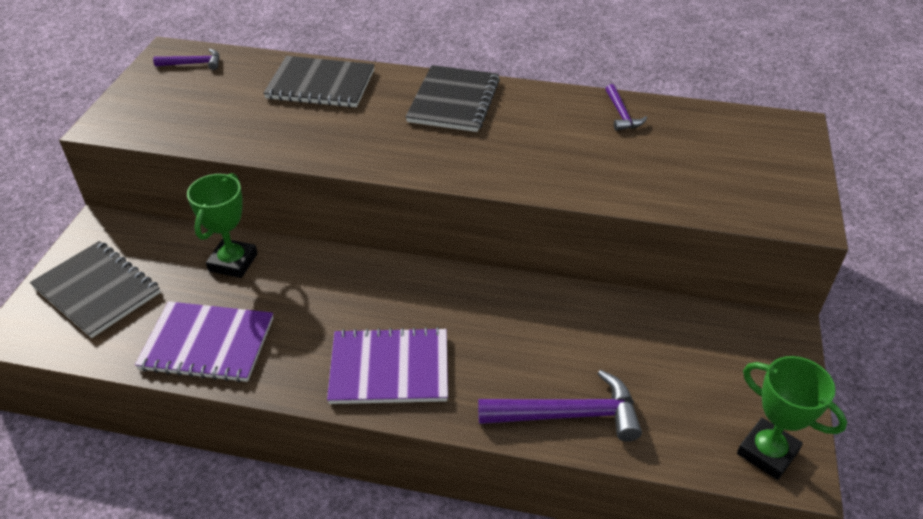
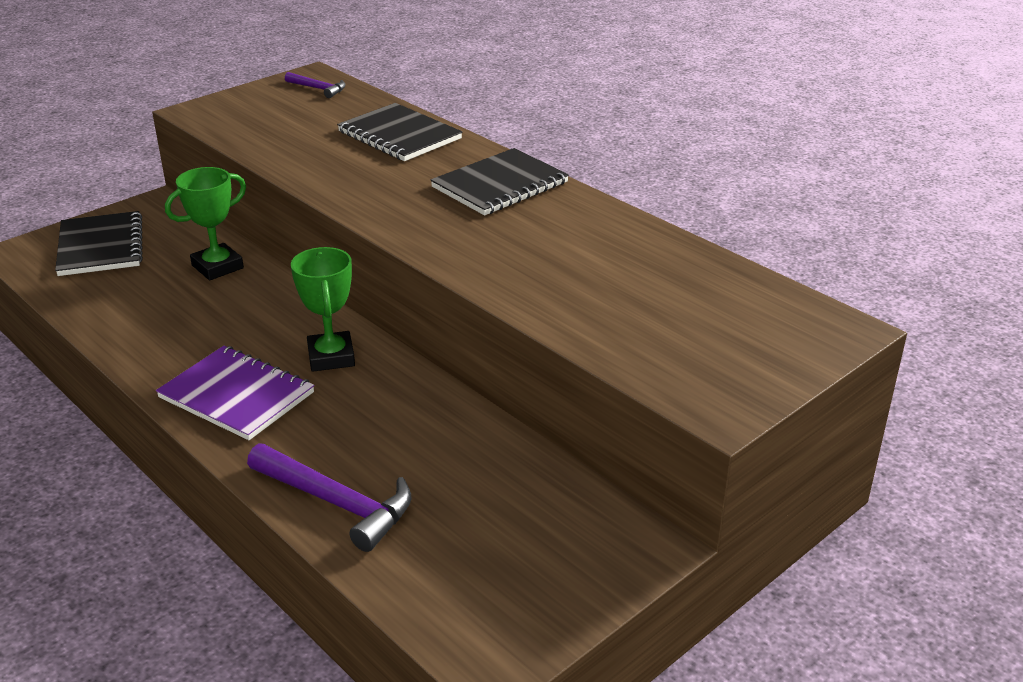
camera: 35 degrees right, 10 degrees down
(207, 343) = (128, 315): purple notebook -> none
(621, 114) = (654, 251): purple hammer -> none
(767, 452) = (484, 632): green trophy -> green trophy (331, 357)

